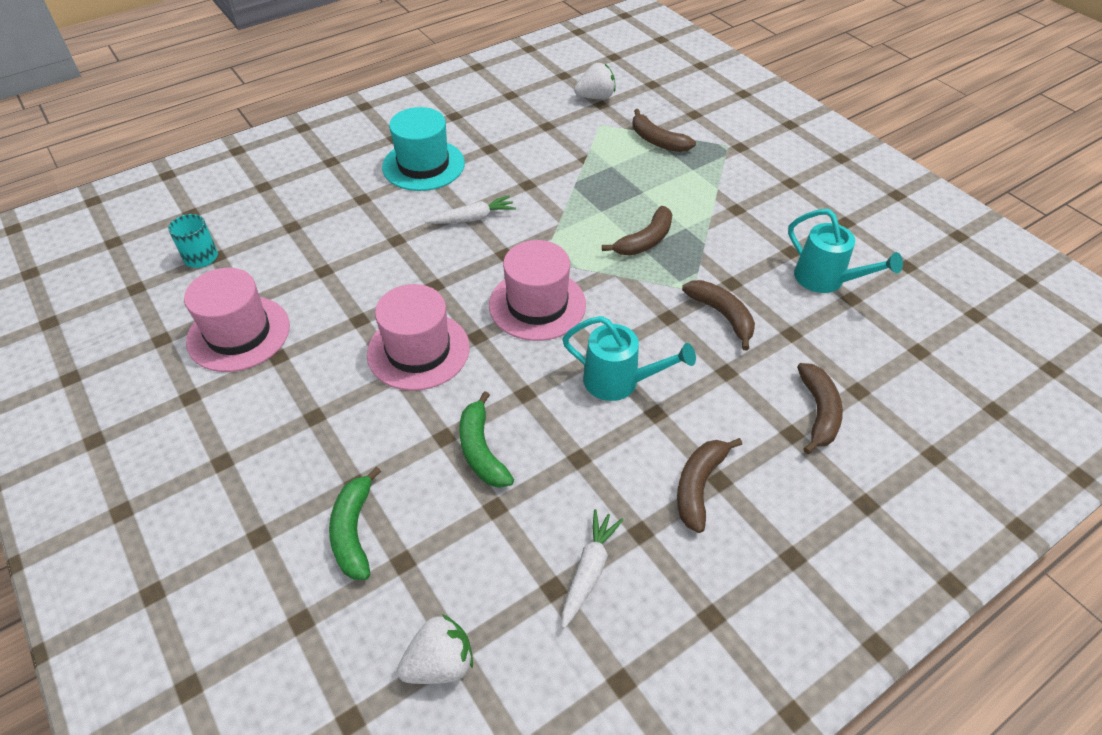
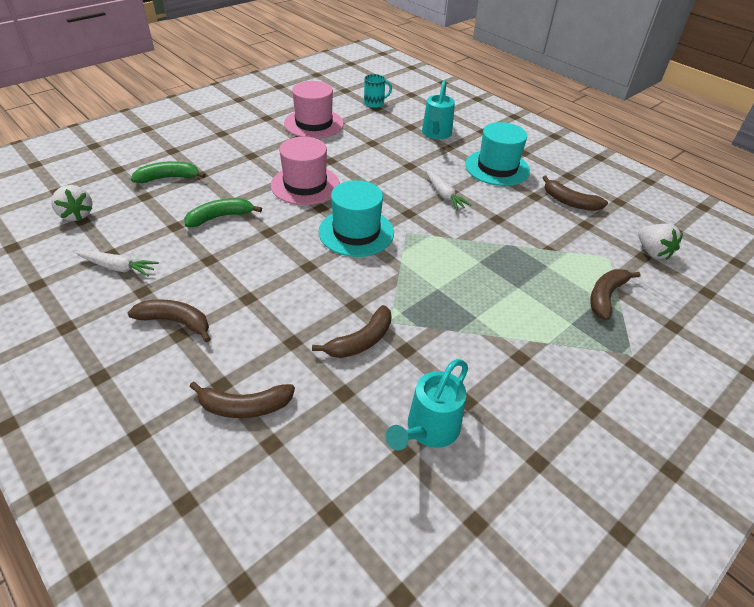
camera: 80 degrees right, 5 degrees down
(537, 304) = (356, 232): pink hat -> turquoise hat
(619, 382) = (279, 277): turquoise watering can -> turquoise watering can (436, 134)
(645, 241) = (448, 289): brown banana -> brown banana (569, 202)

